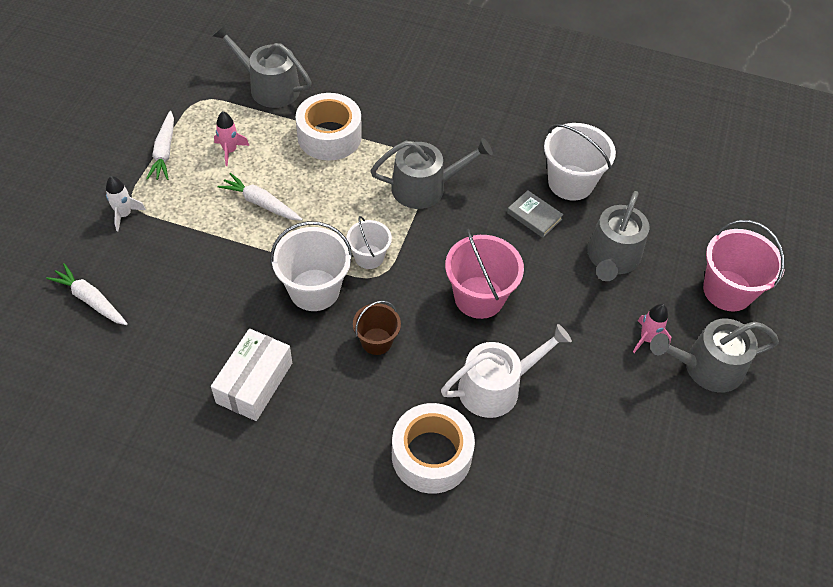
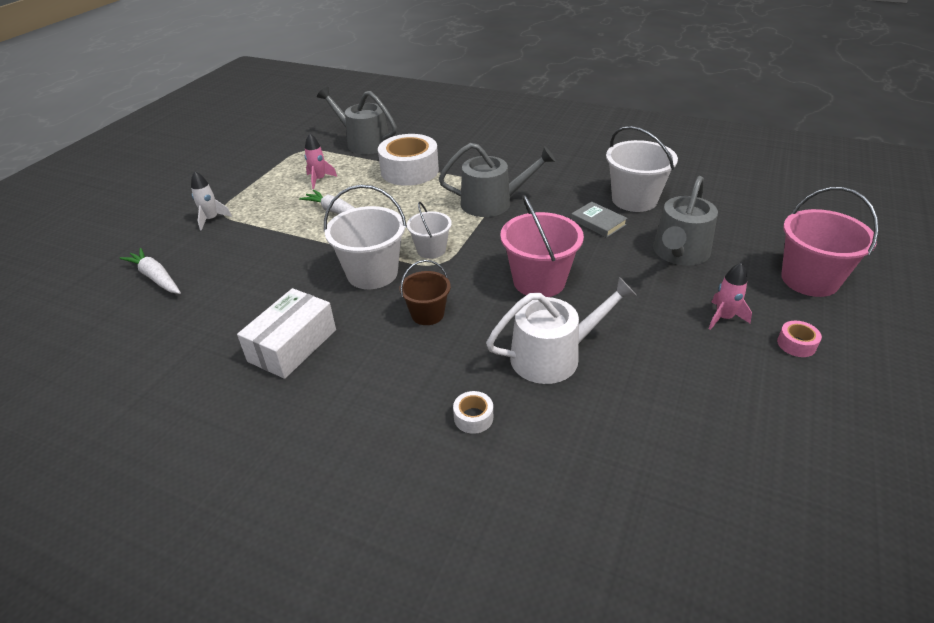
camera: 10 degrees right, 15 degrees down
(164, 152) = (262, 180): white carrot -> none
(431, 455) = (473, 417): white tape -> white tape, size x0.42
(706, 367) = (796, 344): grey watering can -> pink tape

